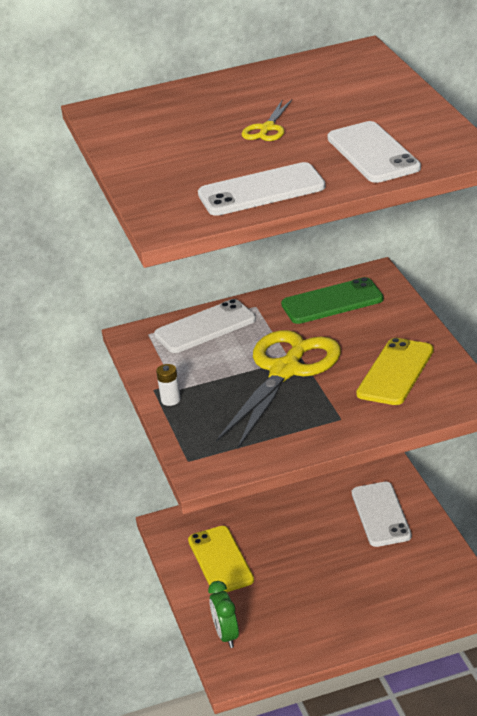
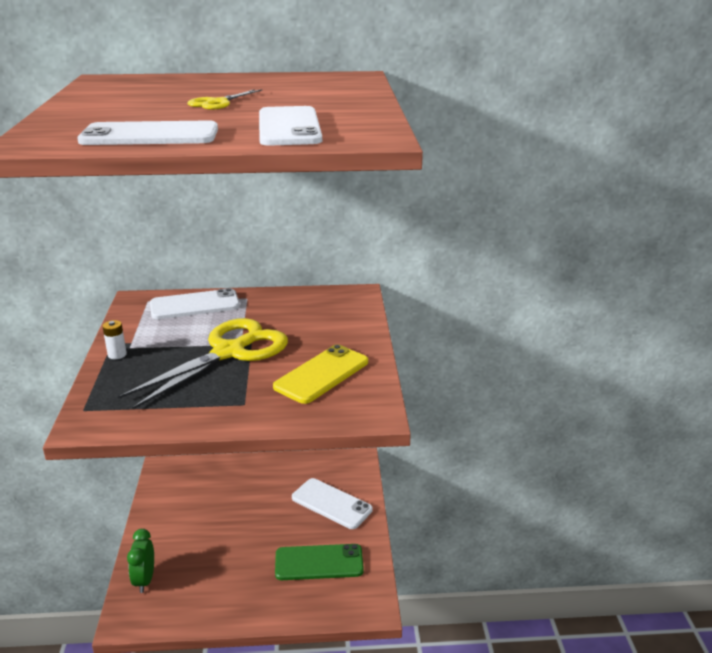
camera: 10 degrees right, 5 degrees down
(220, 560) = (183, 509): yellow phone -> none
(332, 302) = (309, 307): green phone -> green phone (319, 562)
(381, 514) = (331, 504): white phone -> white phone turned 60 degrees counterclockwise

